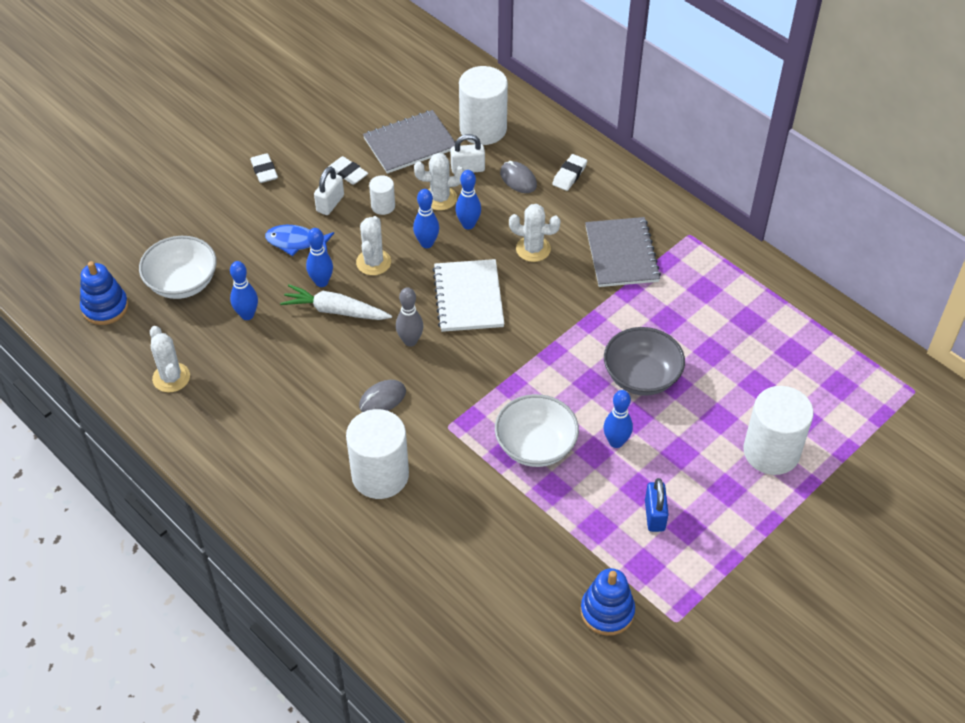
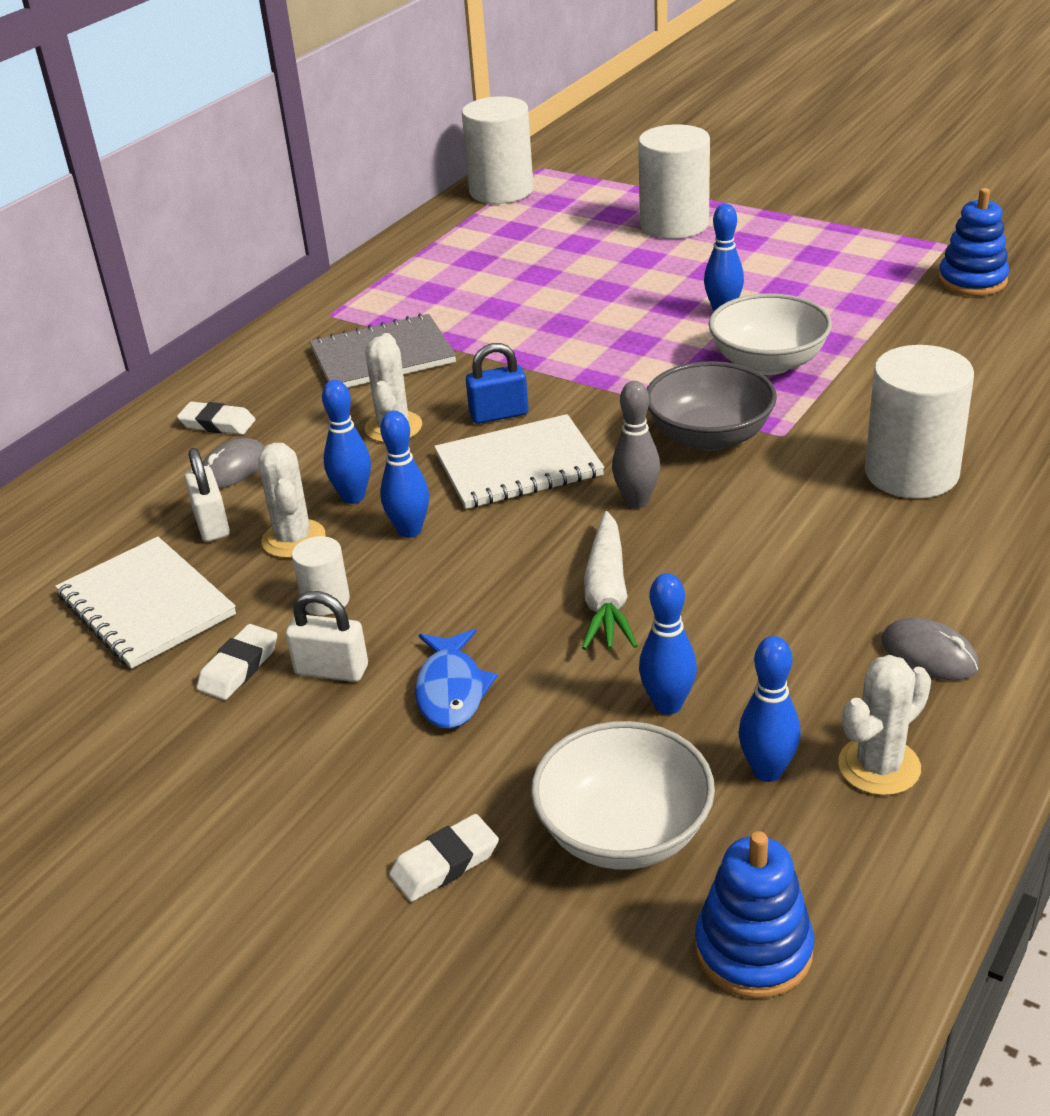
camera: 100 degrees left, 15 degrees down
(264, 171) = (245, 797): white eraser -> white eraser (445, 863)
(321, 282) = (544, 629): blue bowling pin -> blue bowling pin (767, 771)
(373, 262) = (474, 579): white cactus -> none
(382, 399) = (769, 502): grey mouse -> grey mouse (929, 654)
(410, 144) = (146, 605): grey notebook -> white notebook
(483, 129) = (103, 528): white cylinder -> white cylinder (501, 191)
(641, 377) = (605, 311): grey bowl -> grey bowl (709, 436)
(654, 515) = (815, 273): blue padlock -> blue padlock (499, 414)

